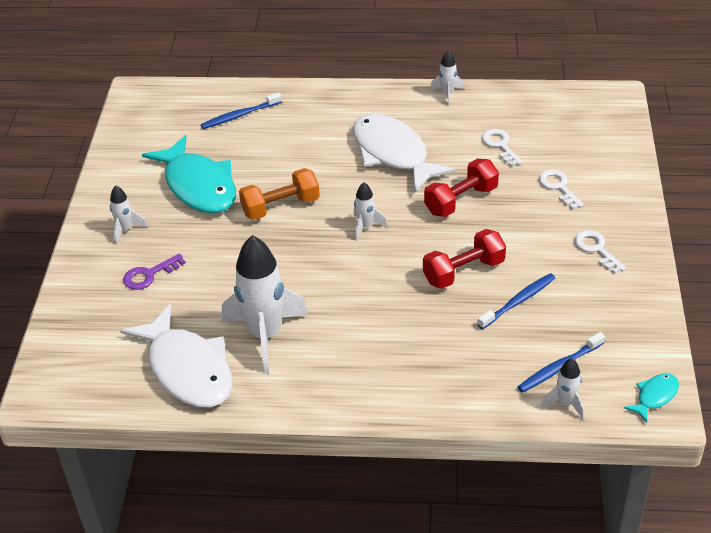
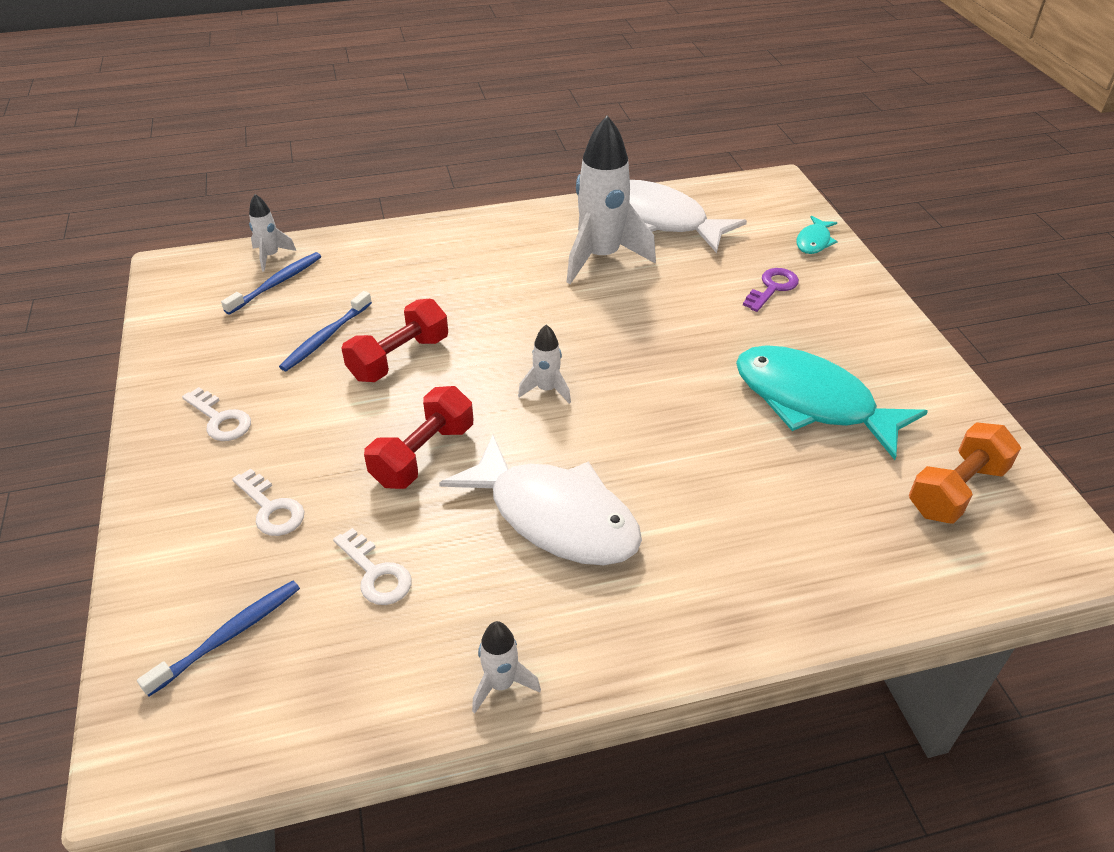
camera: 160 degrees right, 0 degrees up
(126, 230) = (849, 328): white rocket -> none
(240, 115) = (855, 539): blue toothbrush -> blue toothbrush (229, 636)
(280, 207) = (677, 395): orange dumbbell -> orange dumbbell (956, 490)
(655, 396) = (175, 276): turquoise fish -> turquoise fish (814, 241)

